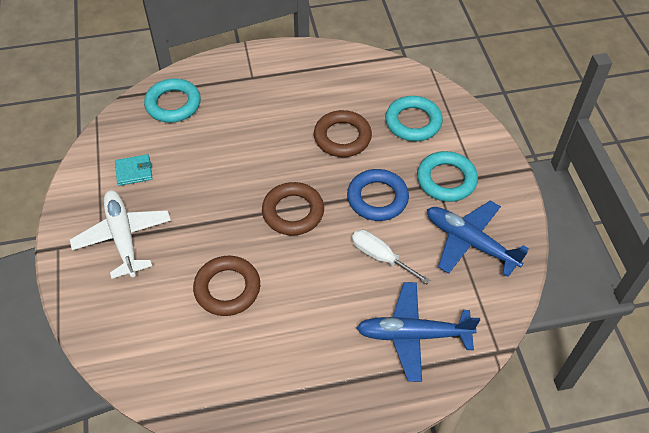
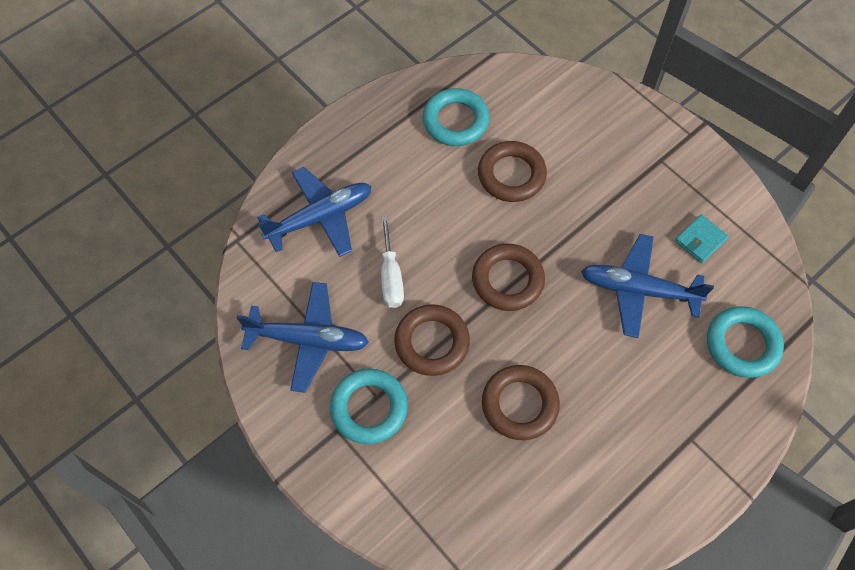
camera: 150 degrees right, 10 degrees up
(123, 237) = (644, 172): white plane -> none
(207, 163) = (638, 290): none -> blue plane
(377, 198) = (432, 342): blue ring -> brown ring
(380, 257) = (391, 277): white screwdriver -> white screwdriver turned 75 degrees clockwise
(413, 122) = (450, 476): turquoise ring -> turquoise ring (455, 121)

